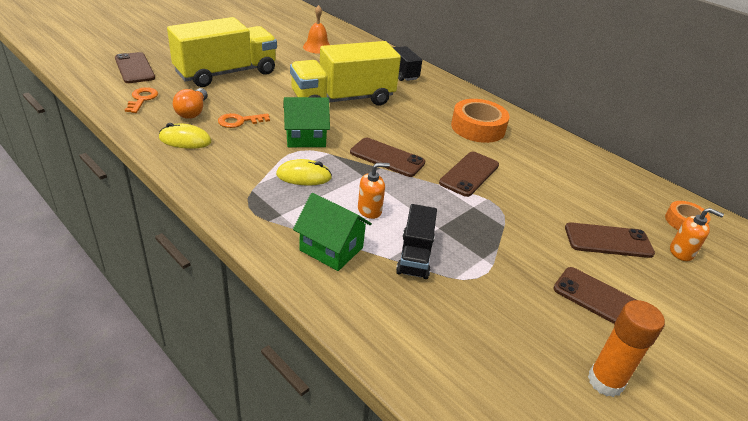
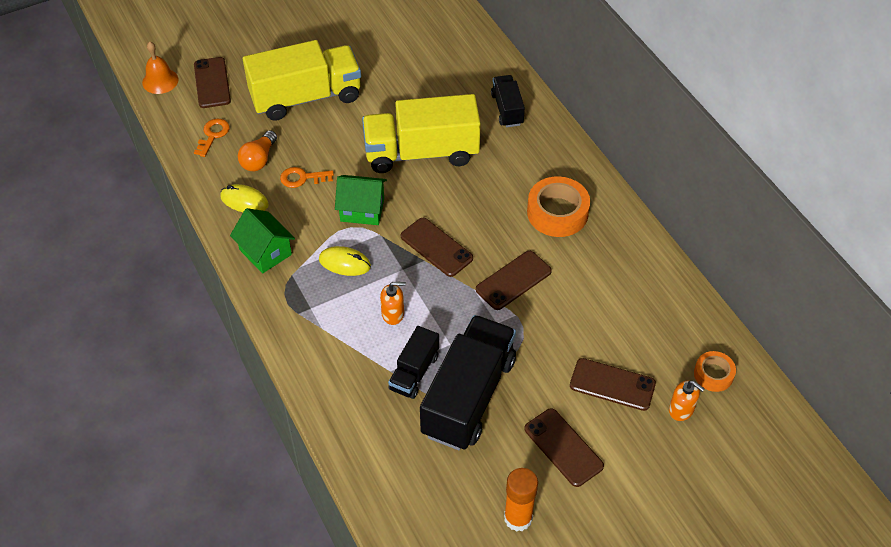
camera: 20 degrees right, 15 degrees up
(317, 47) = (423, 54): orange bell -> orange bell (160, 81)
(331, 249) = (343, 353): green house -> green house (265, 252)
(481, 269) = (468, 396): none -> black truck

